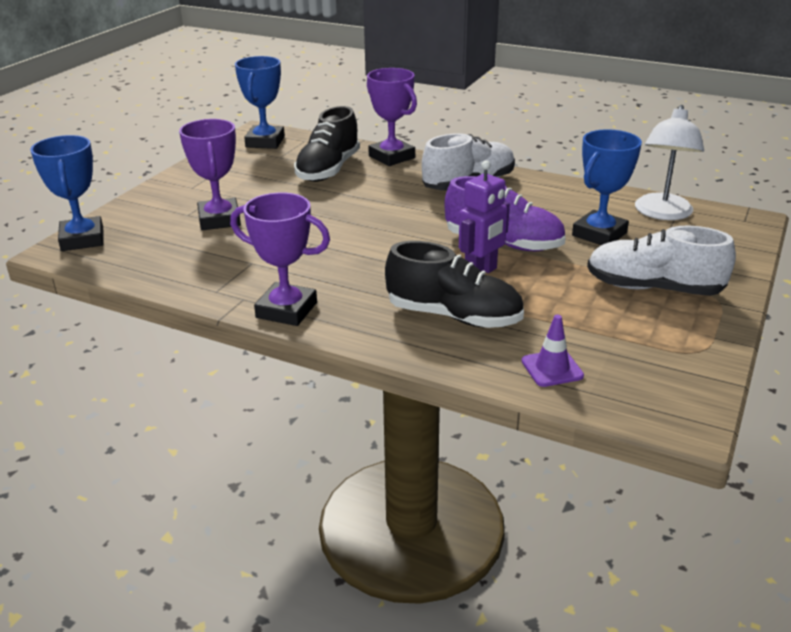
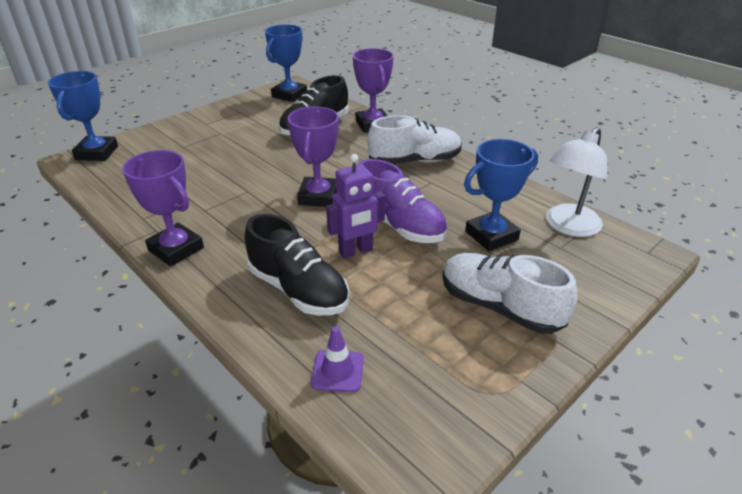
camera: 20 degrees right, 5 degrees up
(219, 220) = (200, 155): purple trophy -> purple trophy (318, 196)

